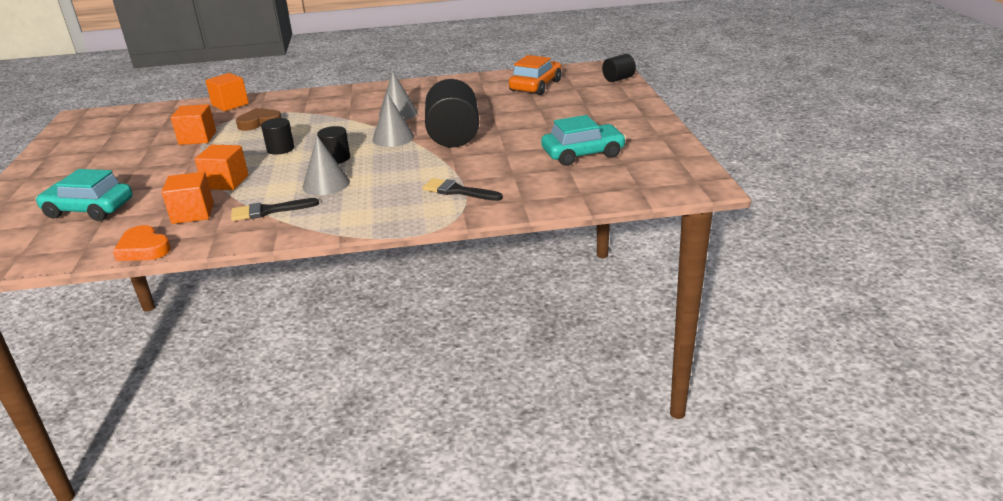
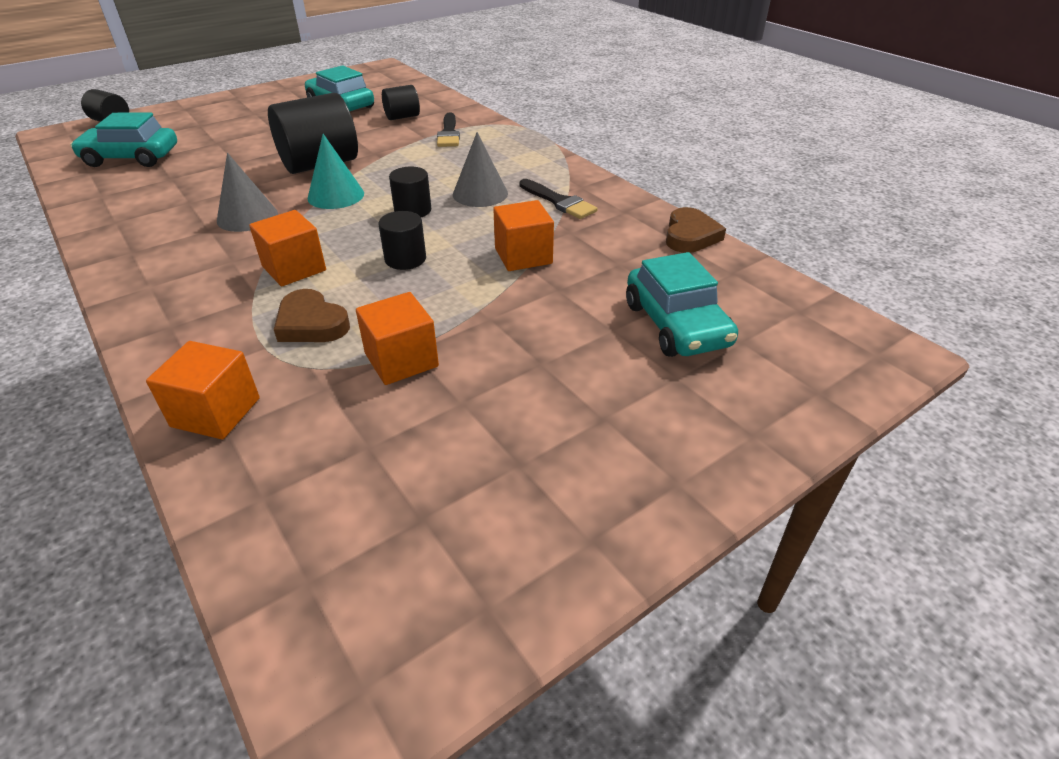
camera: 120 degrees left, 10 degrees up
(143, 249) = (690, 236): orange heart -> brown heart
(193, 213) = (606, 242): orange cube -> orange cube (294, 268)
(393, 138) = (336, 195): grey cone -> turquoise cone
(523, 176) = (402, 117): none -> black cylinder
(535, 86) = (131, 158): orange car -> turquoise car

